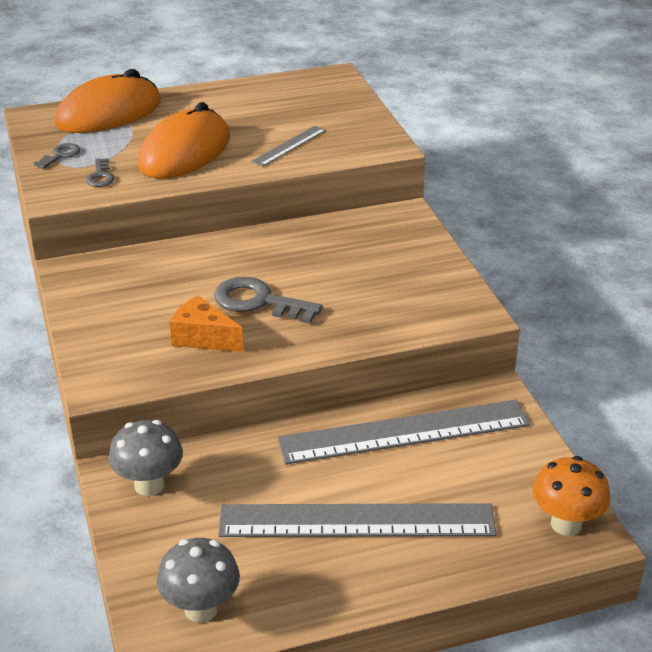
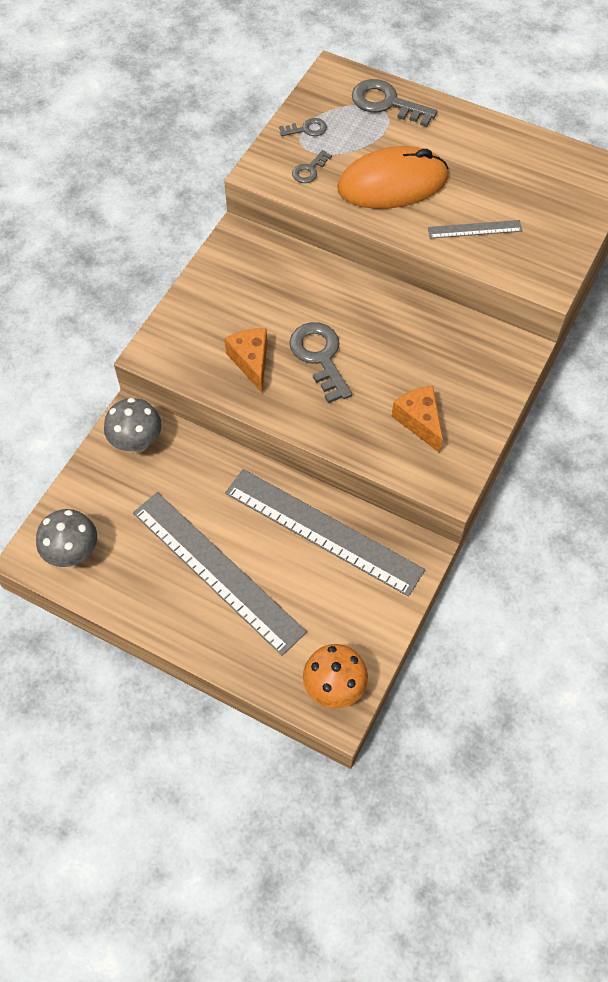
camera: 45 degrees right, 25 degrees up
(109, 113) = (386, 103): orange mouse -> grey key
(396, 293) = (419, 421): none -> orange cheese

